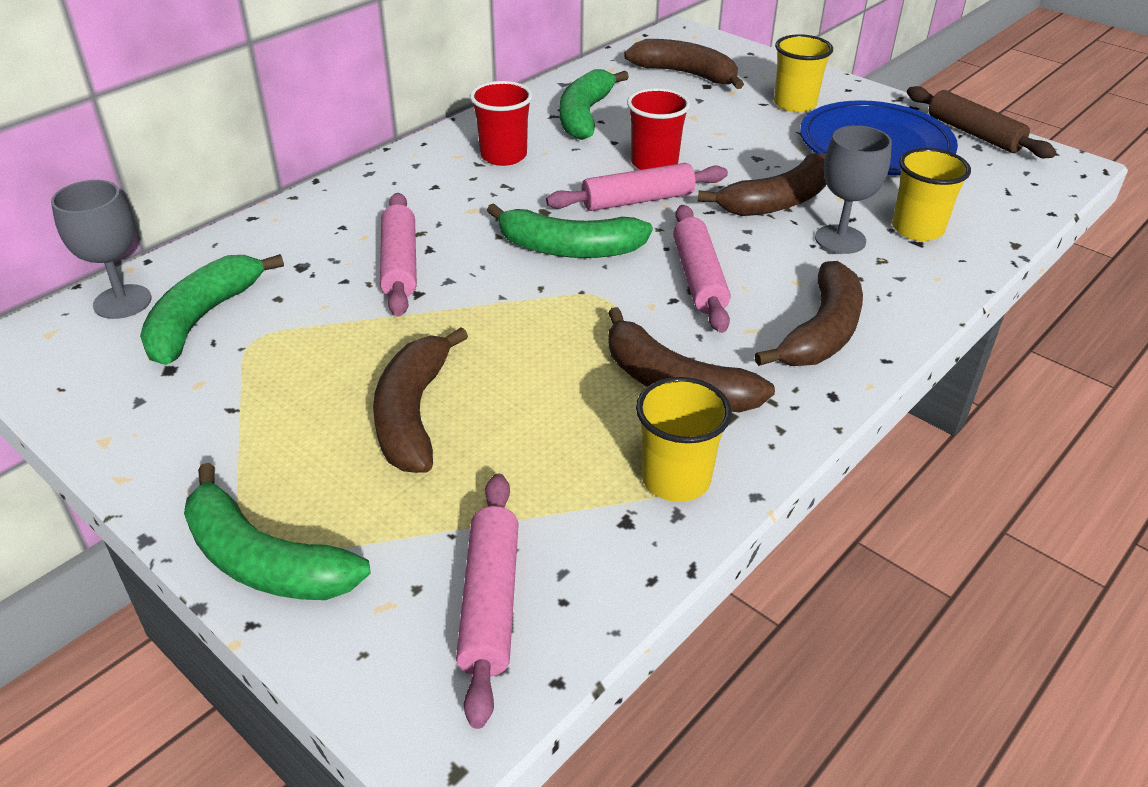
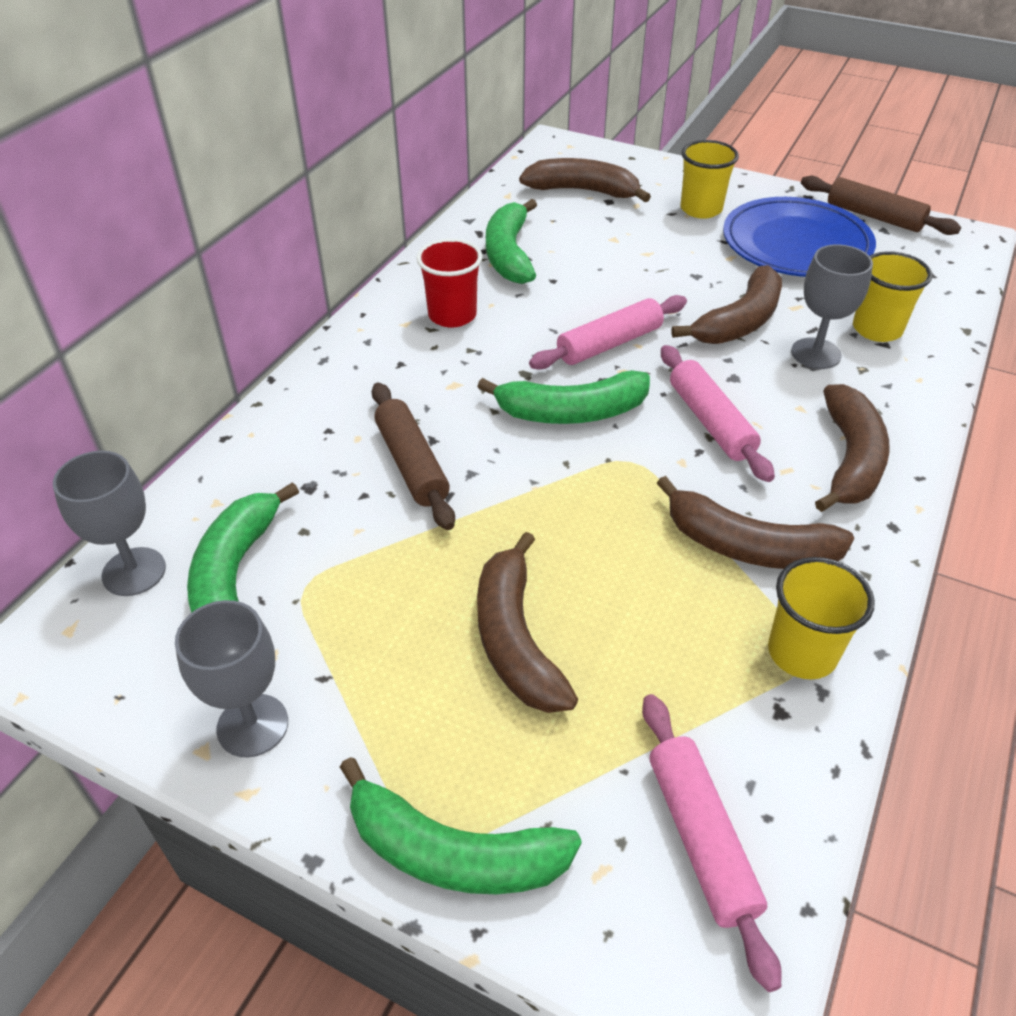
camera: 15 degrees left, 5 degrees up
(153, 431) = (252, 725): none -> grey goblet
(400, 264) = (412, 464): pink rolling pin -> brown rolling pin
(654, 163) = (604, 299): red cup -> none

